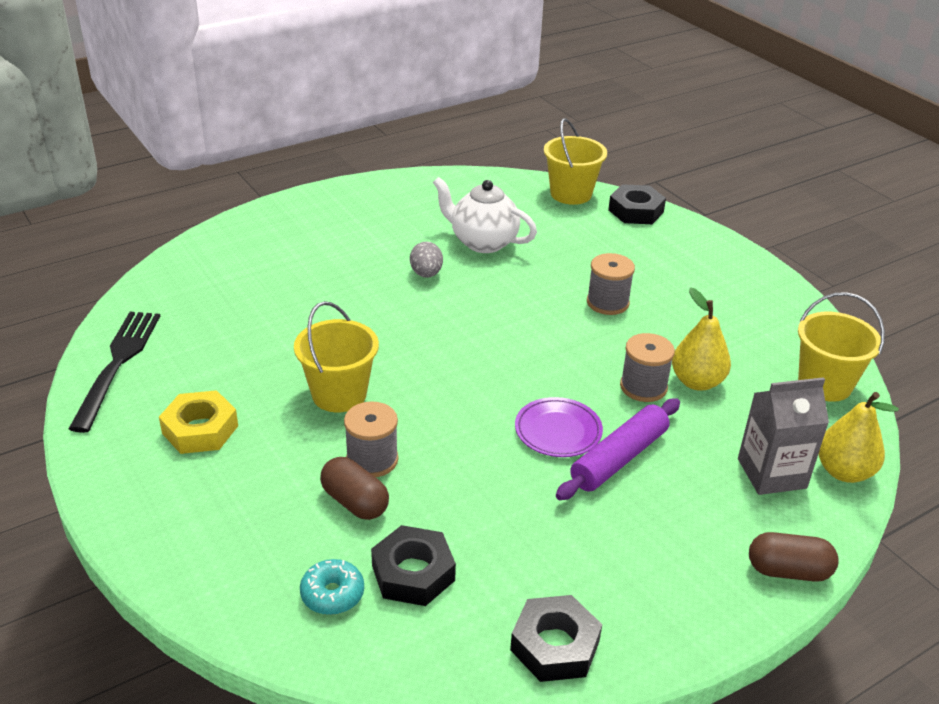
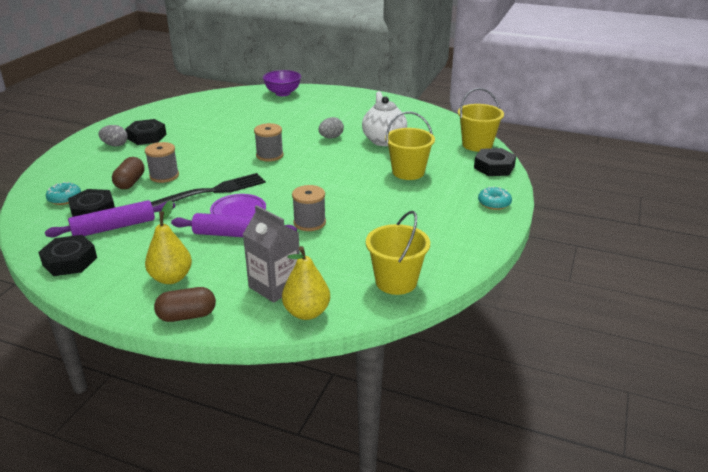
camera: 55 degrees right, 5 degrees down
(117, 364) = (172, 108): black fork -> black fork (211, 191)
(187, 474) = (115, 145): none -> grey egg
(200, 429) = (147, 137): yellow nut -> black nut
(221, 248) = (283, 93): none -> purple bowl
(339, 394) = (204, 153): yellow bucket -> yellow bucket (408, 172)
(491, 566) = (114, 227): none -> purple rolling pin
(607, 303) = (379, 188): grey spool -> grey spool (269, 155)
(697, 382) = (337, 237): yellow pear -> yellow pear (171, 278)
(715, 251) = (494, 203): none -> turquoise donut
(788, 571) = (187, 316): brown capsule -> brown capsule turned 75 degrees counterclockwise

